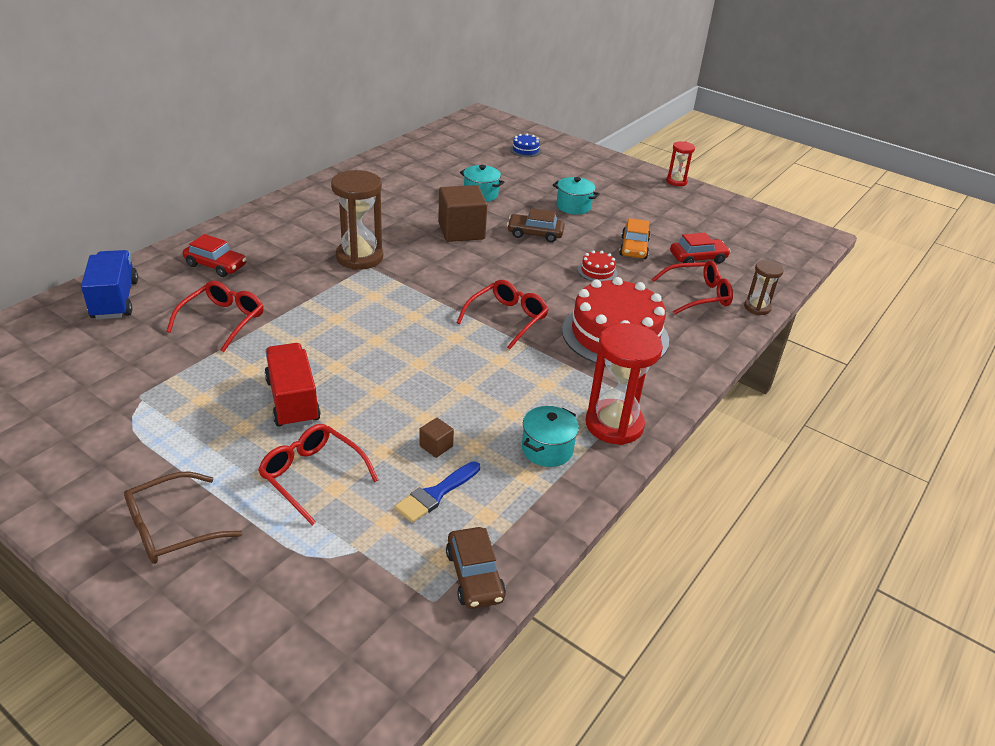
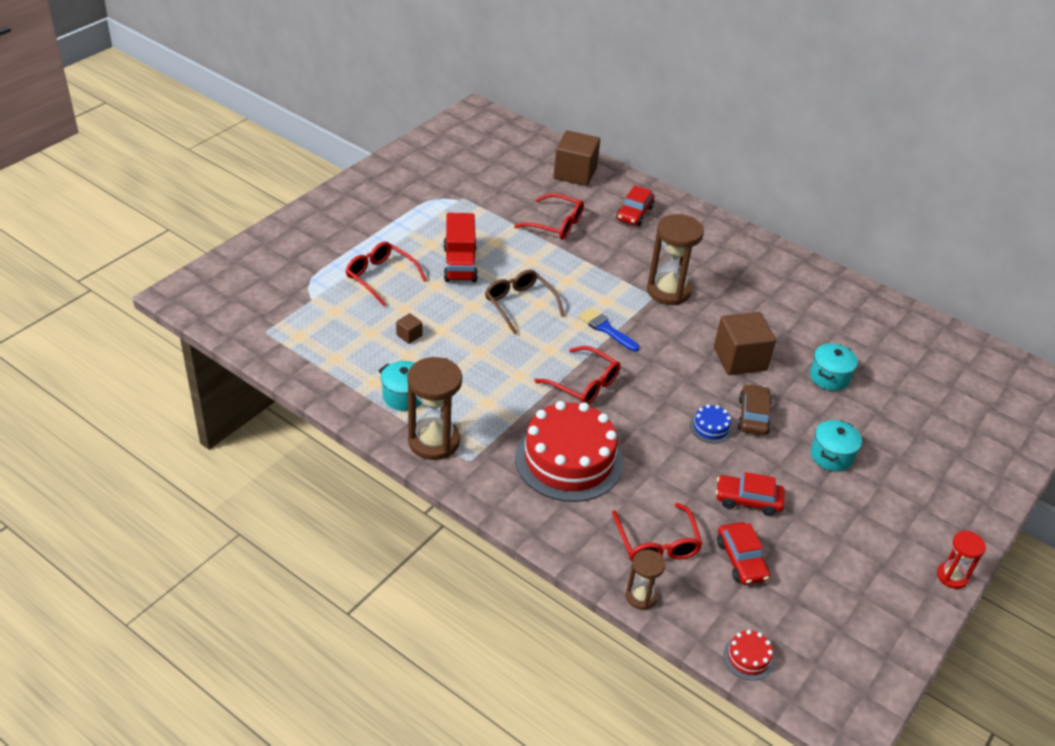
camera: 90 degrees right, 5 degrees up
(115, 300) = (575, 173): blue truck -> brown cube
(172, 528) = (339, 225): brown glasses -> brown glasses (519, 304)
(293, 401) = (460, 264): red truck -> red truck turned 105 degrees clockwise
(312, 476) = (381, 277): red glasses -> red glasses turned 90 degrees counterclockwise
(435, 494) = (359, 334): blue brush -> blue brush (606, 329)
(474, 576) = (282, 351): brown car -> none
(525, 150) = (970, 424): blue cake -> blue cake (711, 427)
(597, 271) = (686, 460): red cake -> red cake (748, 657)
(614, 425) = (434, 441): red hourglass -> brown hourglass
(634, 248) = (748, 500): orange car -> red car

